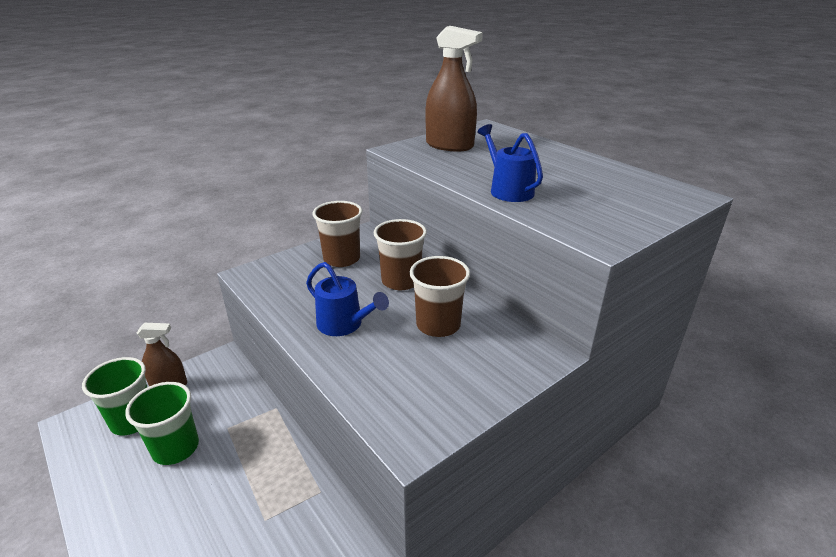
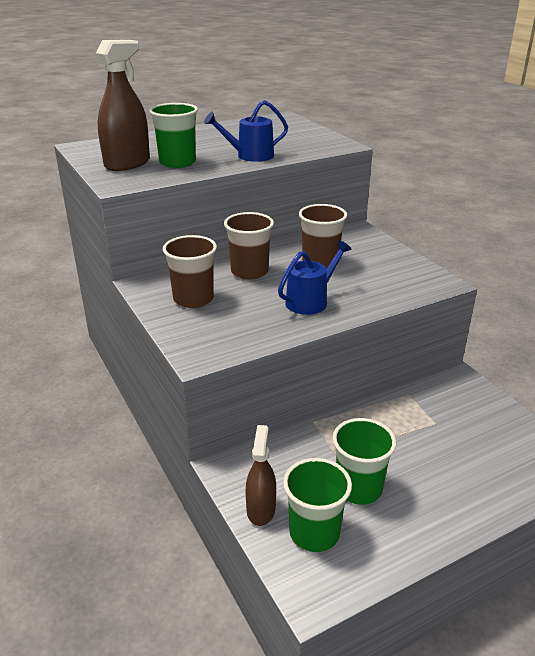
camera: 80 degrees left, 0 degrees up
(464, 162) = (177, 162): none -> green cup

